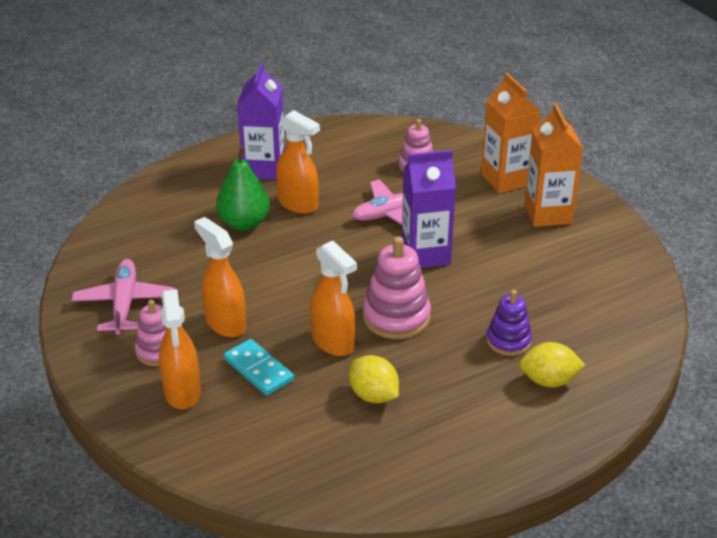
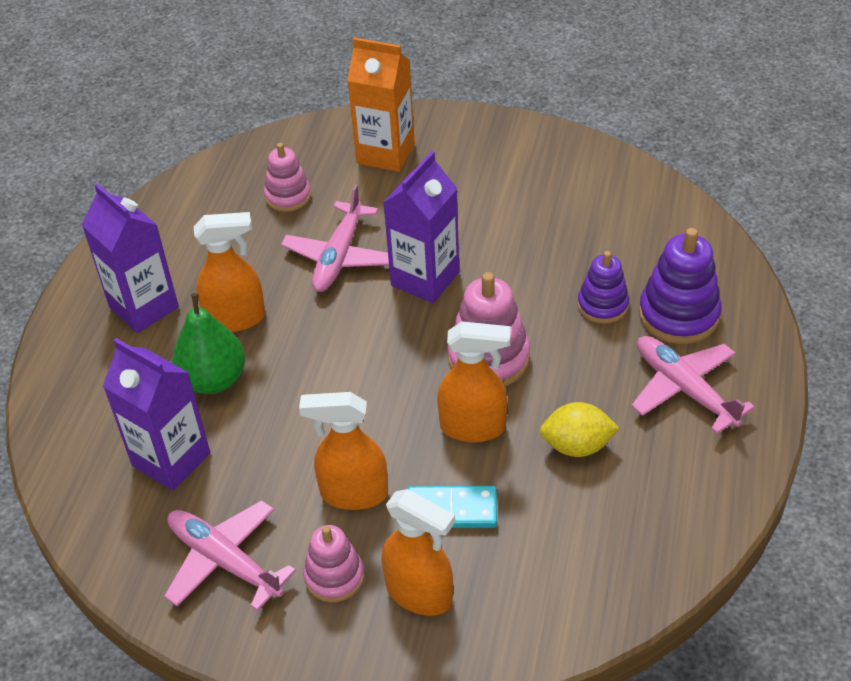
camera: 45 degrees left, 10 degrees up
(171, 243) = (171, 459): none -> purple carton
(485, 420) = (685, 389): none -> pink plane
(548, 214) = (466, 162): orange carton -> none
(549, 381) = (678, 315): yellow lemon -> purple stacking toy

